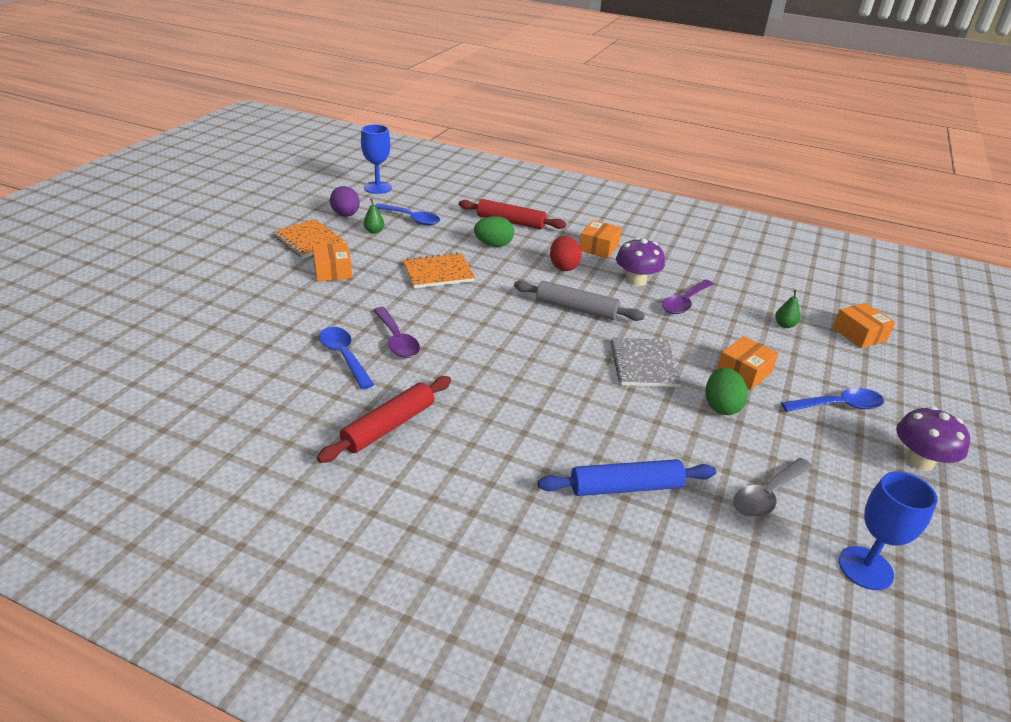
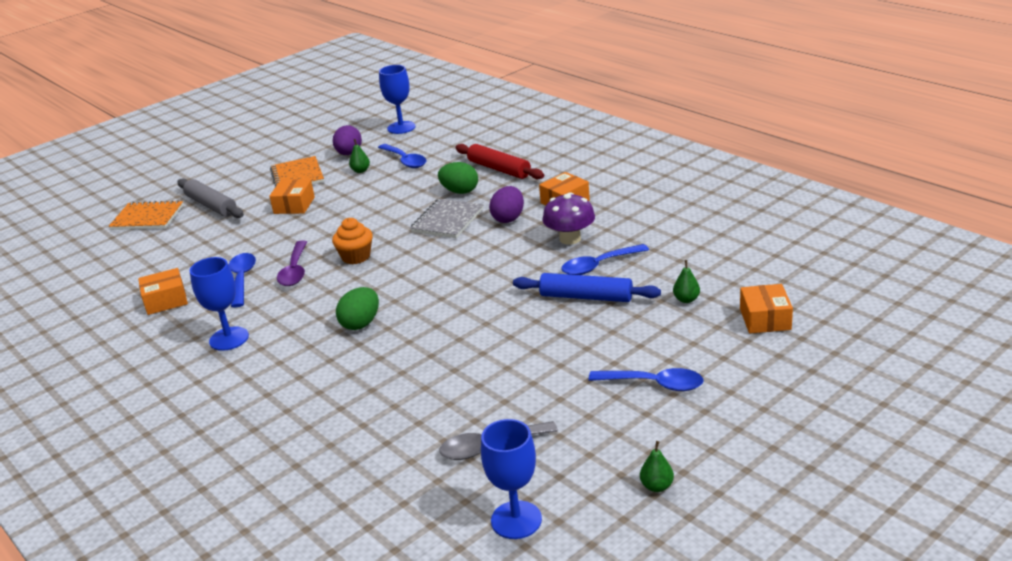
camera: 30 degrees right, 5 degrees down
(389, 426) = (229, 339): red rolling pin -> blue goblet
(438, 272) = (383, 214): orange notebook -> orange notebook (147, 218)
(450, 318) = (356, 257): none -> orange cupcake
(563, 266) = (508, 218): red egg -> purple egg
(576, 309) = (480, 260): grey rolling pin -> grey rolling pin (211, 206)
(626, 487) = (371, 417): blue rolling pin -> blue rolling pin (586, 297)
(644, 364) = (494, 319): grey notebook -> grey notebook (447, 220)
(685, 303) = (599, 265): purple spoon -> blue spoon
(721, 406) = (529, 366): green egg -> green egg (361, 323)
(744, 372) = (588, 339): orange box -> orange box (166, 300)
(919, 461) = (682, 447): purple mushroom -> none
(939, 503) = (657, 486): none -> green pear

